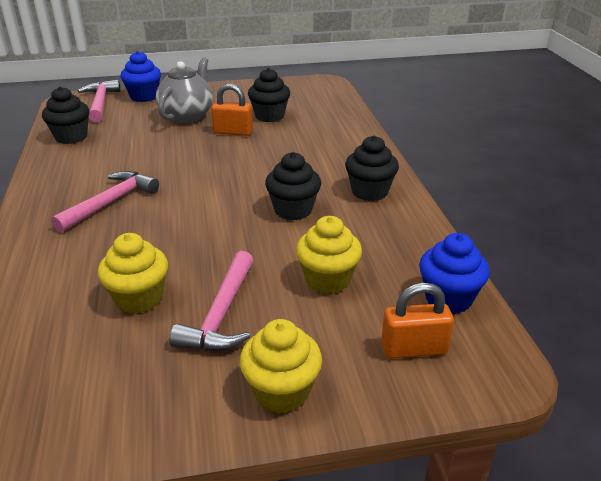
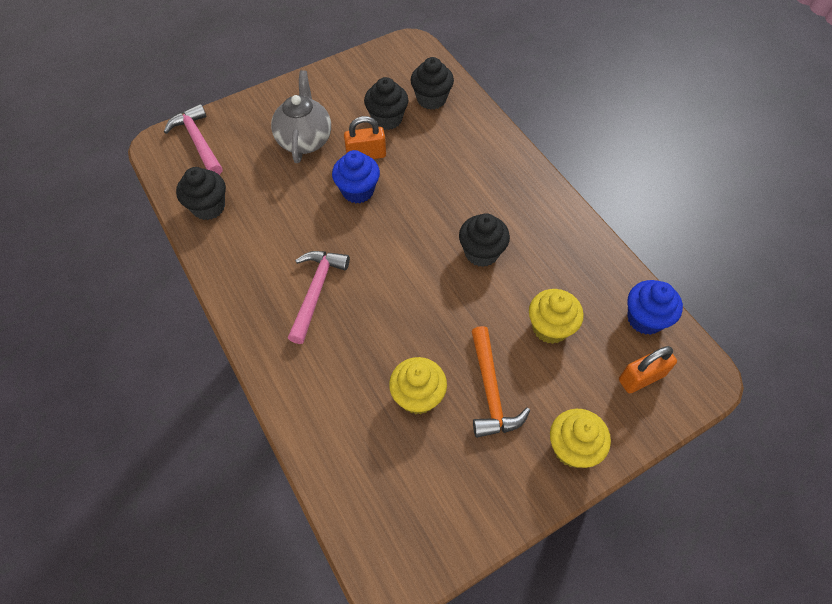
camera: 20 degrees left, 25 degrees up
(144, 96) = (238, 118): blue cupcake -> blue cupcake (358, 191)
(221, 314) = (490, 391): pink hammer -> orange hammer
(369, 192) = (533, 209): black cupcake -> black cupcake (431, 99)

